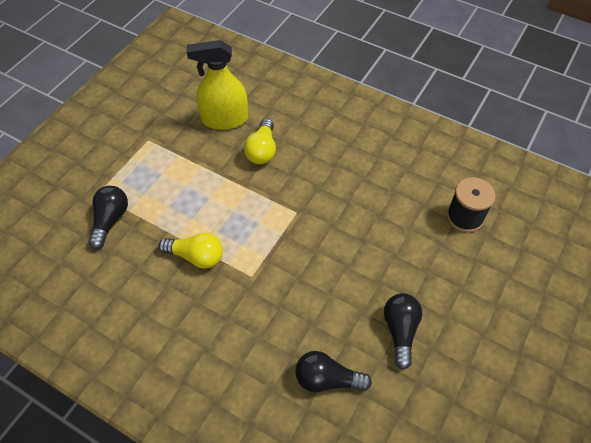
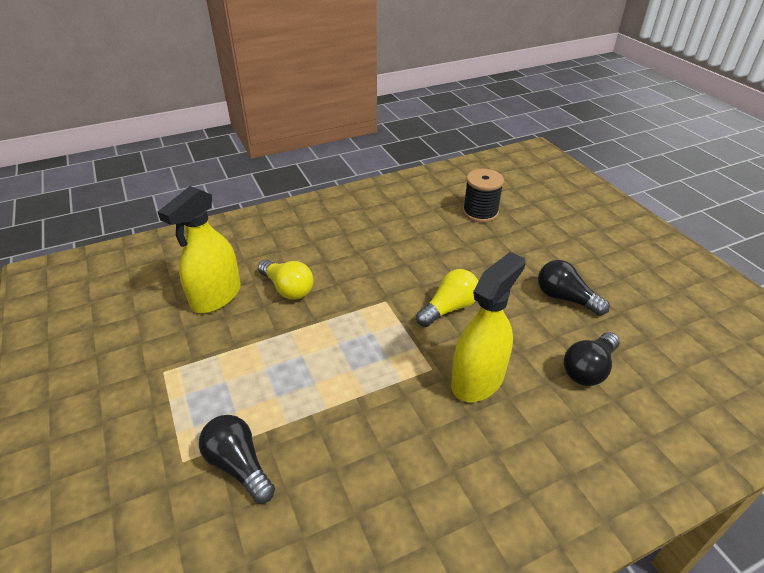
camera: 55 degrees left, 15 degrees down
(196, 256) = (369, 403): yellow light bulb -> yellow light bulb (449, 308)
(261, 309) = (477, 379): none -> yellow spray bottle

